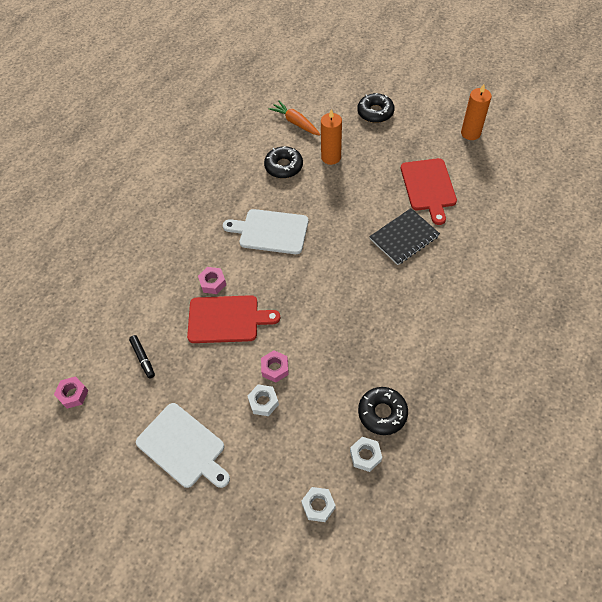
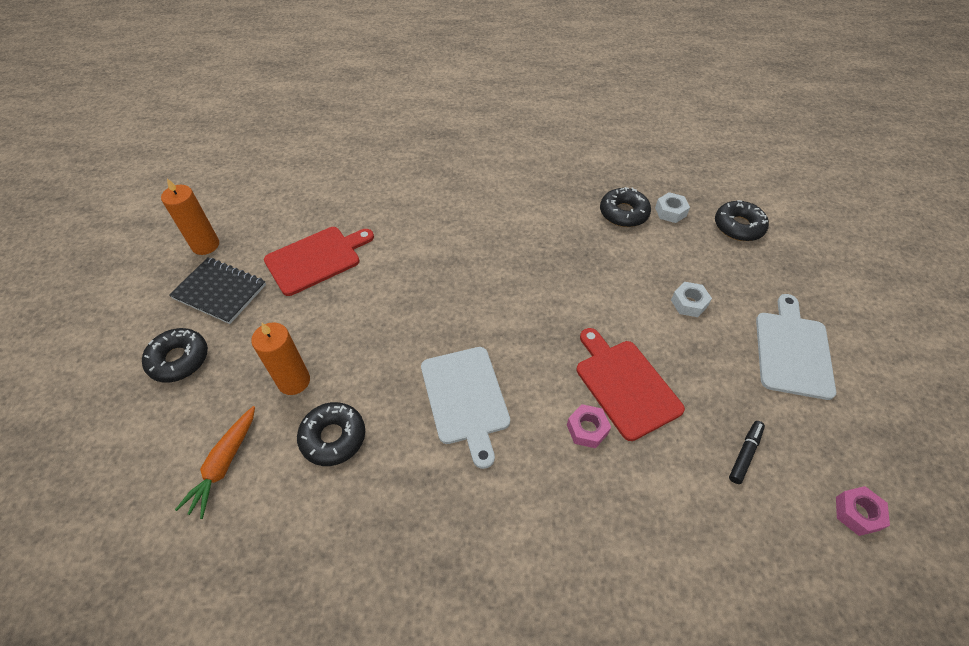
camera: 120 degrees left, 5 degrees down
(275, 368) = (646, 309): pink nut -> none
(318, 506) = (738, 226): white nut -> black donut
(404, 237) = (407, 258): black notebook -> black notebook (220, 292)

